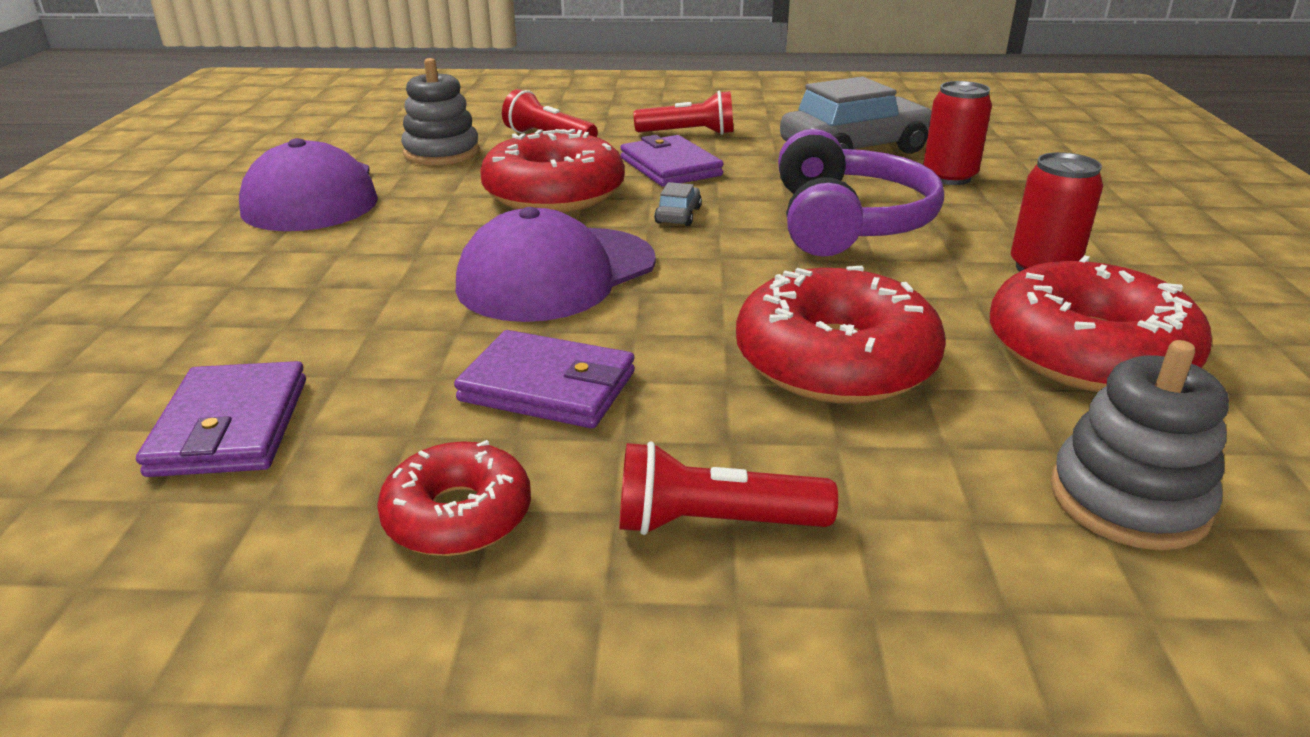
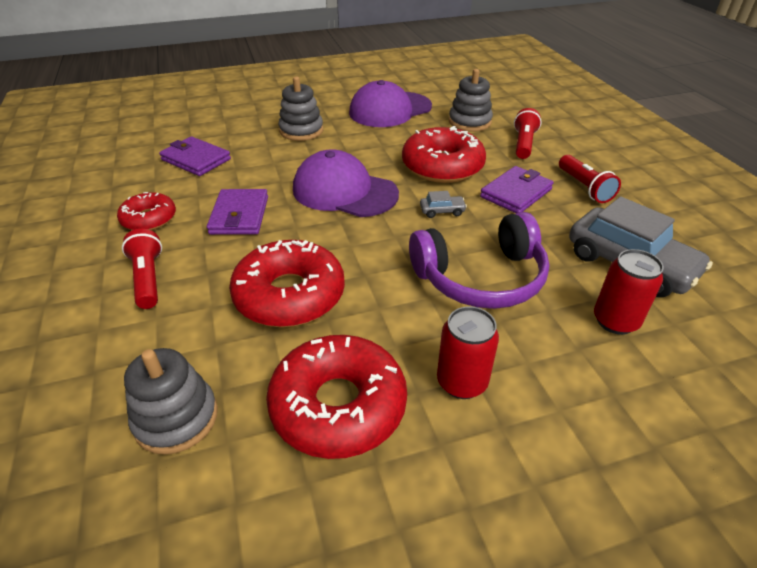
camera: 70 degrees right, 10 degrees up
(230, 426) = (196, 159): purple wallet -> purple wallet turned 60 degrees clockwise
(272, 283) = (301, 131): none -> grey stacking toy

